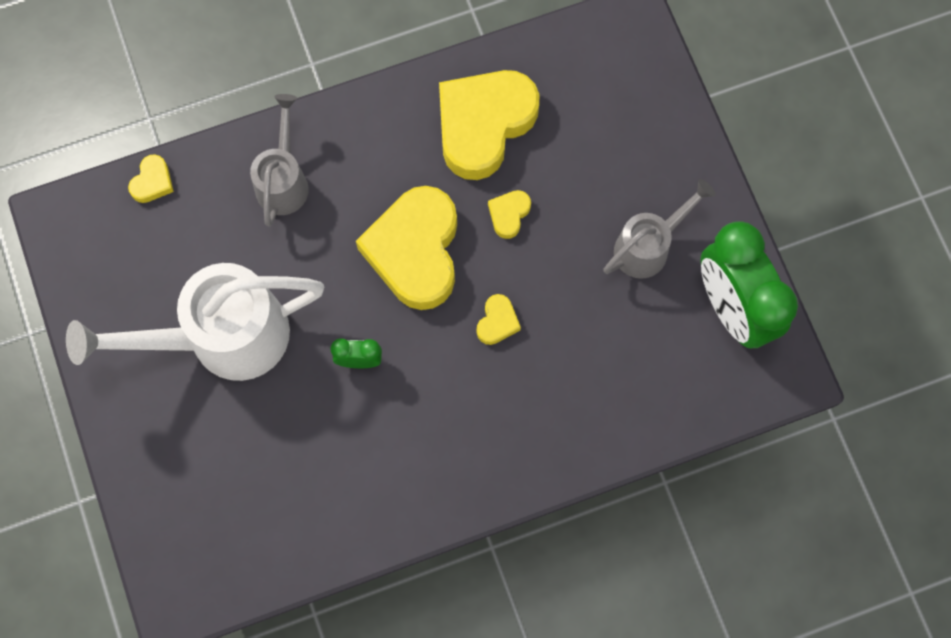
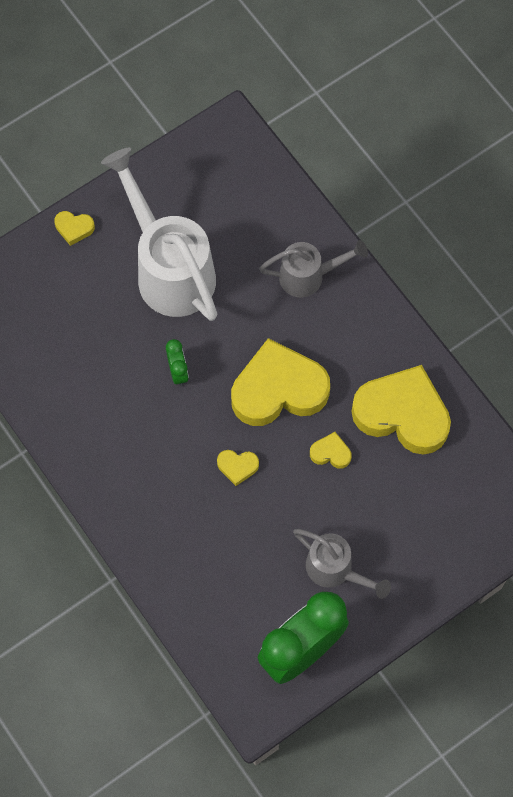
camera: 75 degrees right, 5 degrees down
(152, 182) = (279, 183): yellow heart -> yellow heart (74, 228)

